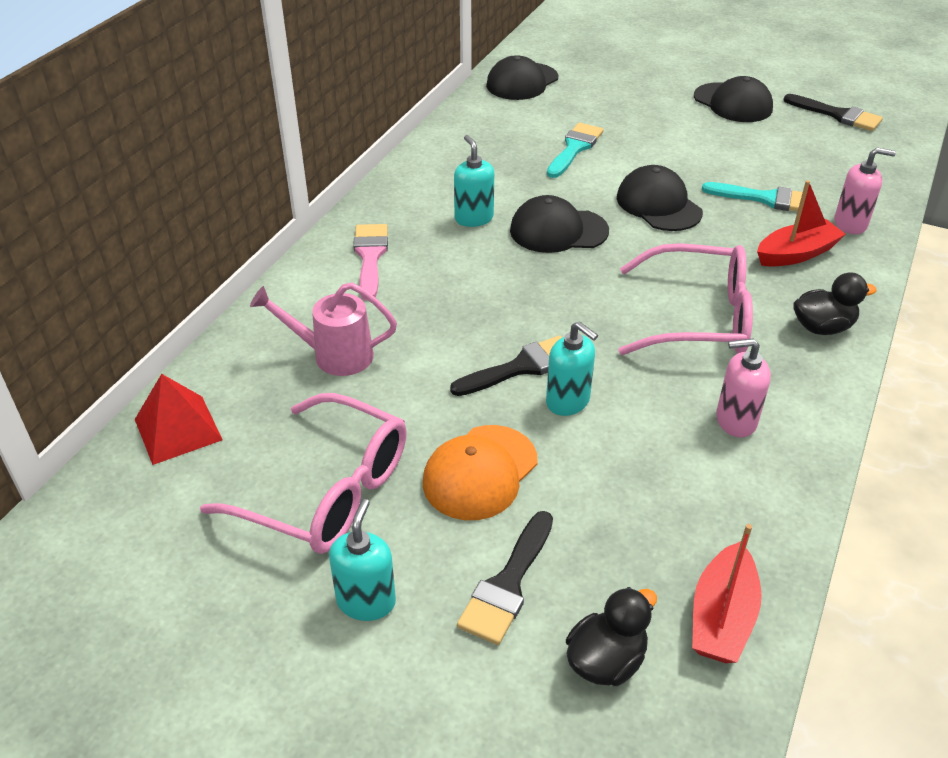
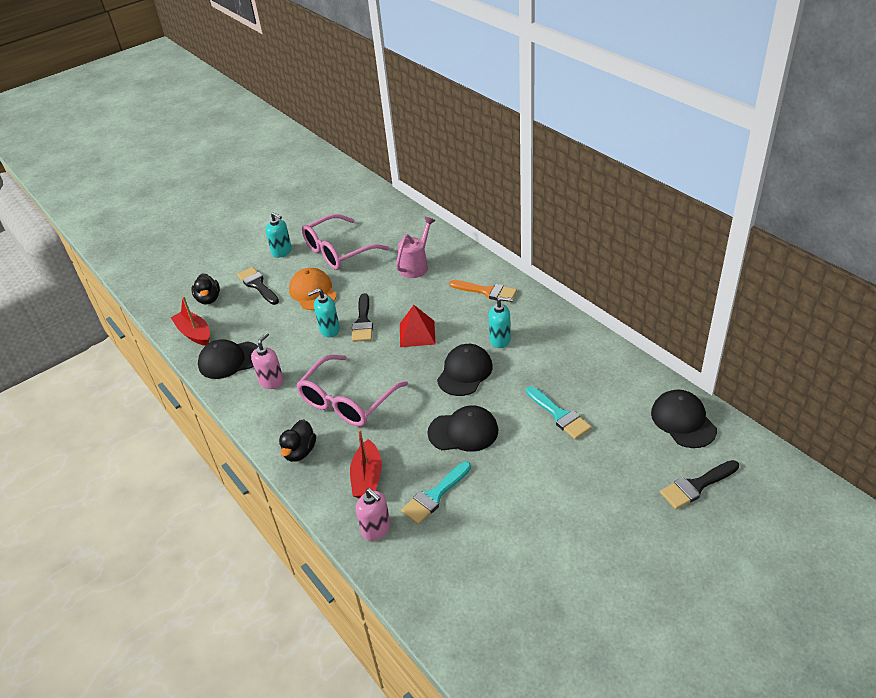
camera: 120 degrees right, 0 degrees up
(178, 429) = (402, 220): red pyramid -> red pyramid (417, 333)
(370, 256) = (487, 291): pink brush -> orange brush
(733, 103) = (586, 553): black cap -> black cap (229, 360)
(838, 115) = (528, 627): black brush -> black brush (696, 486)
(850, 224) = (376, 529): pink soap dispenser -> pink soap dispenser turned 75 degrees counterclockwise

